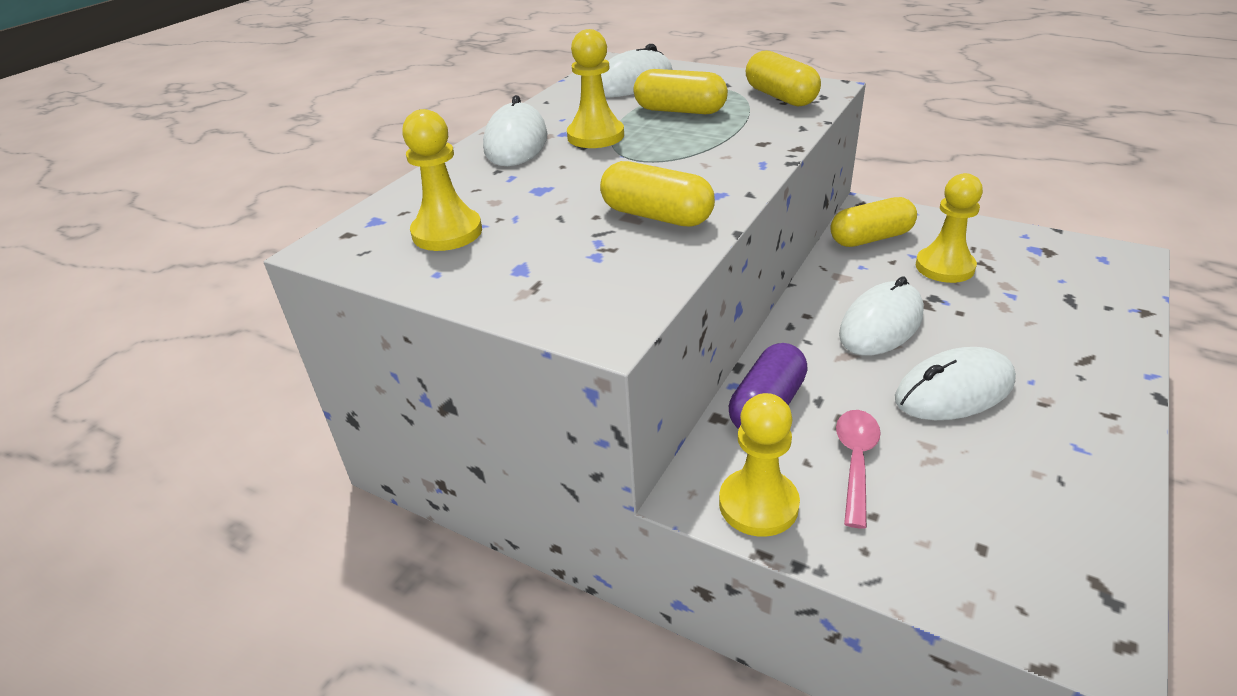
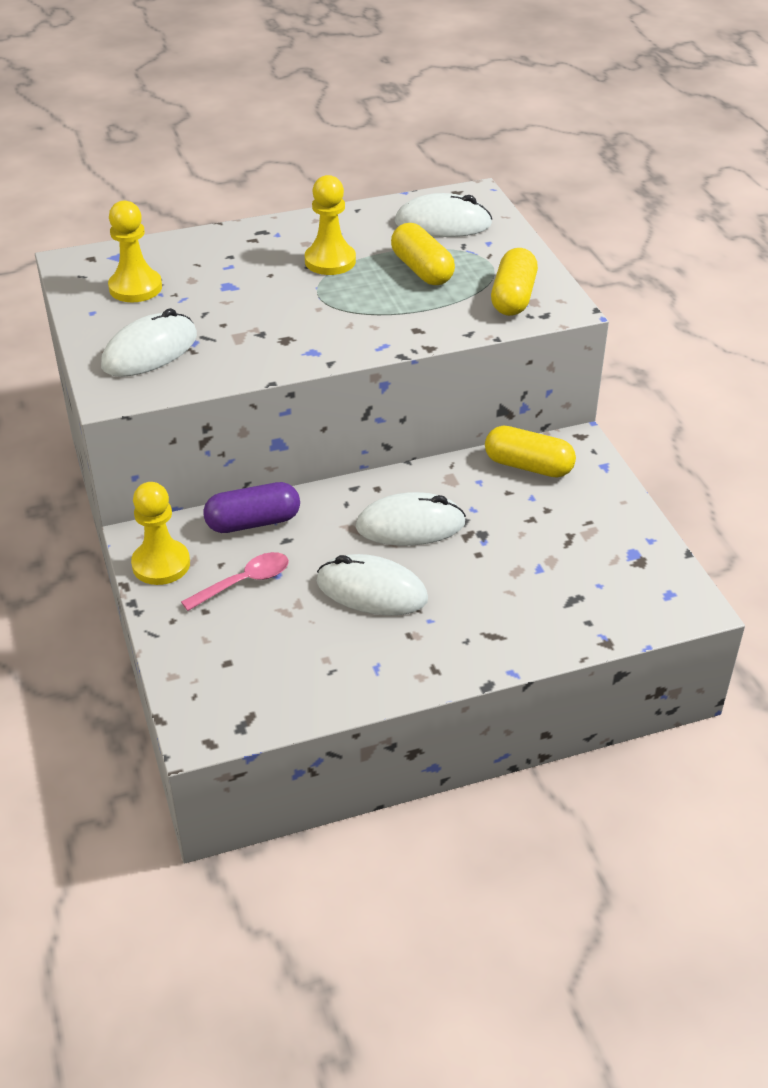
camera: 40 degrees right, 5 degrees up
(516, 143) = (276, 238): white mouse -> white mouse (150, 351)
(657, 216) = (252, 345): yellow capsule -> none
(944, 267) = (535, 520): yellow pawn -> none

